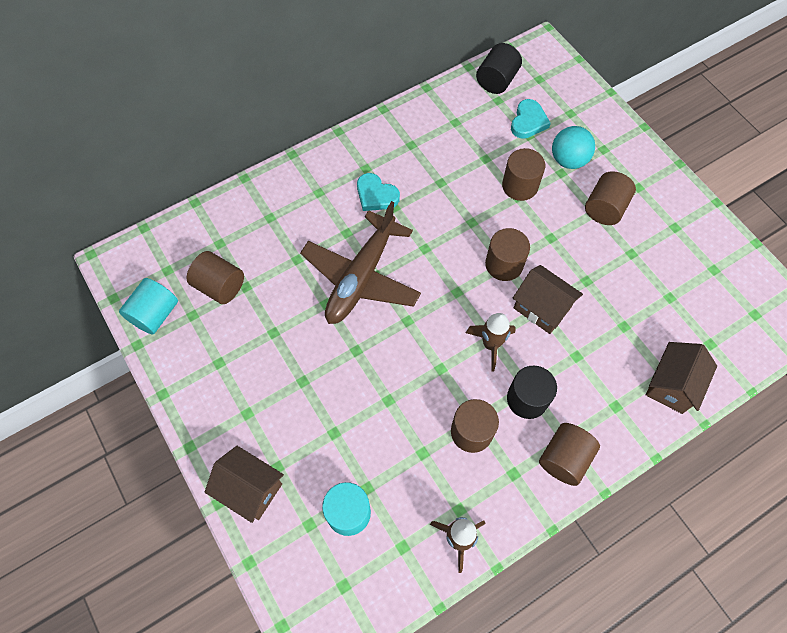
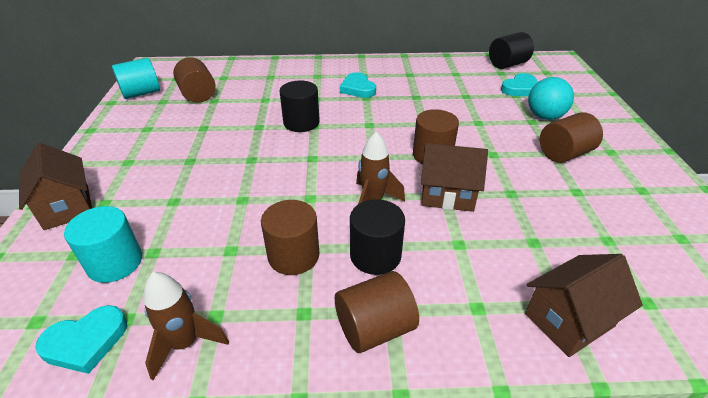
camera: 30 degrees right, 25 degrees down
(361, 277) = (301, 122): brown plane -> black cylinder
(393, 577) = (86, 342): none -> turquoise heart
(520, 186) = (485, 117): brown cylinder -> none
(542, 308) = (447, 195): brown house -> brown house turned 60 degrees counterclockwise

